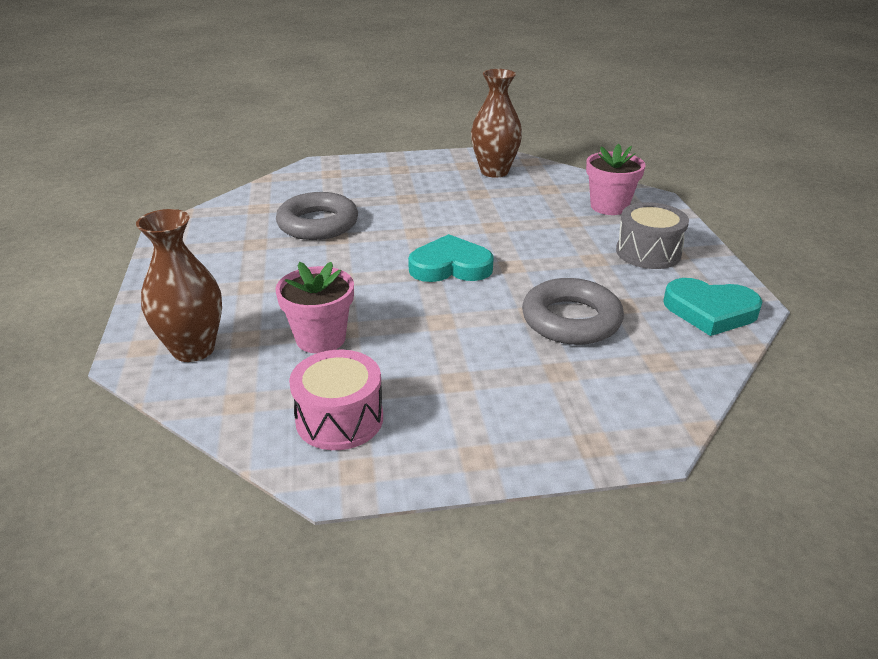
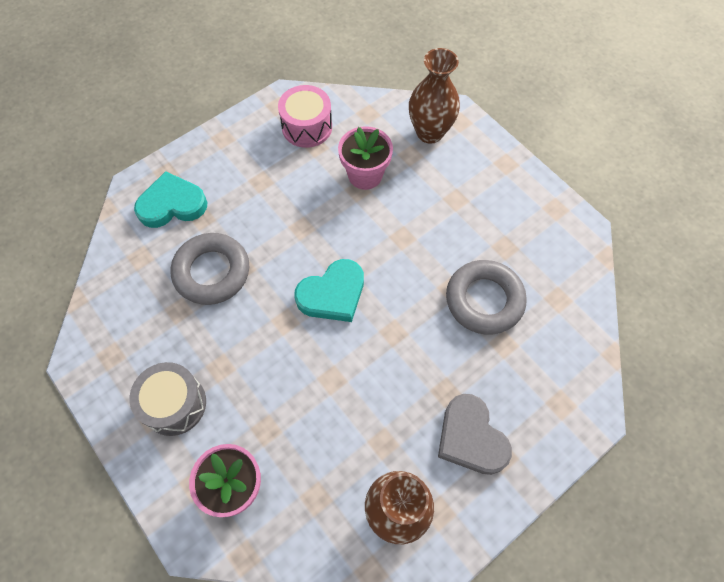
camera: 150 degrees right, 30 degrees up
(412, 179) = (471, 437): none -> grey heart
(710, 311) = (110, 334): turquoise heart -> turquoise heart (172, 204)

